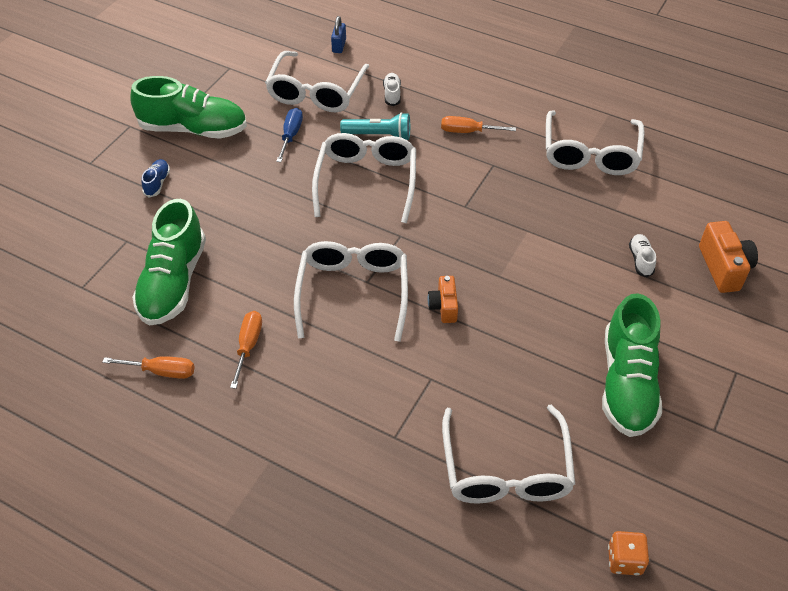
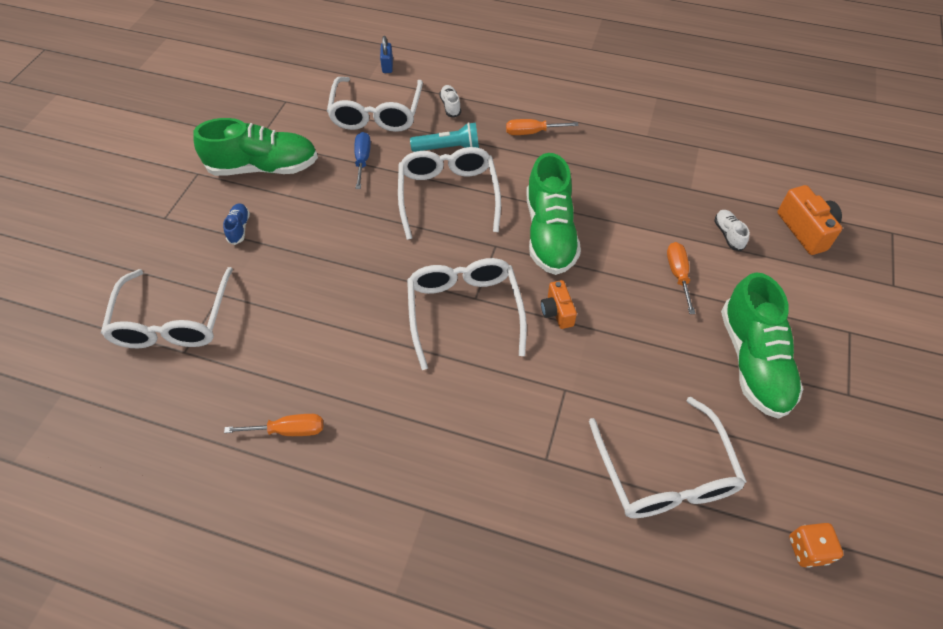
camera: 10 degrees left, 5 degrees up
(173, 282) = (279, 330): green shoe -> green shoe (549, 233)
(248, 346) = (373, 386): orange screwdriver -> orange screwdriver (678, 275)
(590, 154) = (651, 138): white glasses -> white glasses (173, 321)

